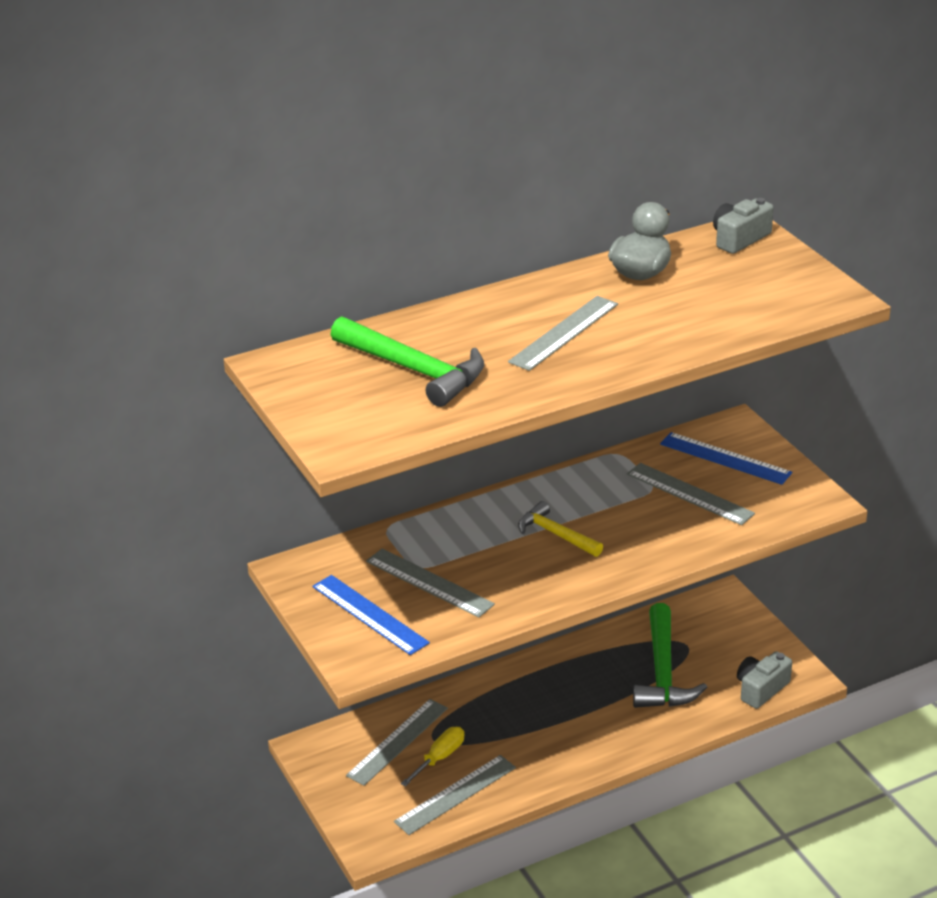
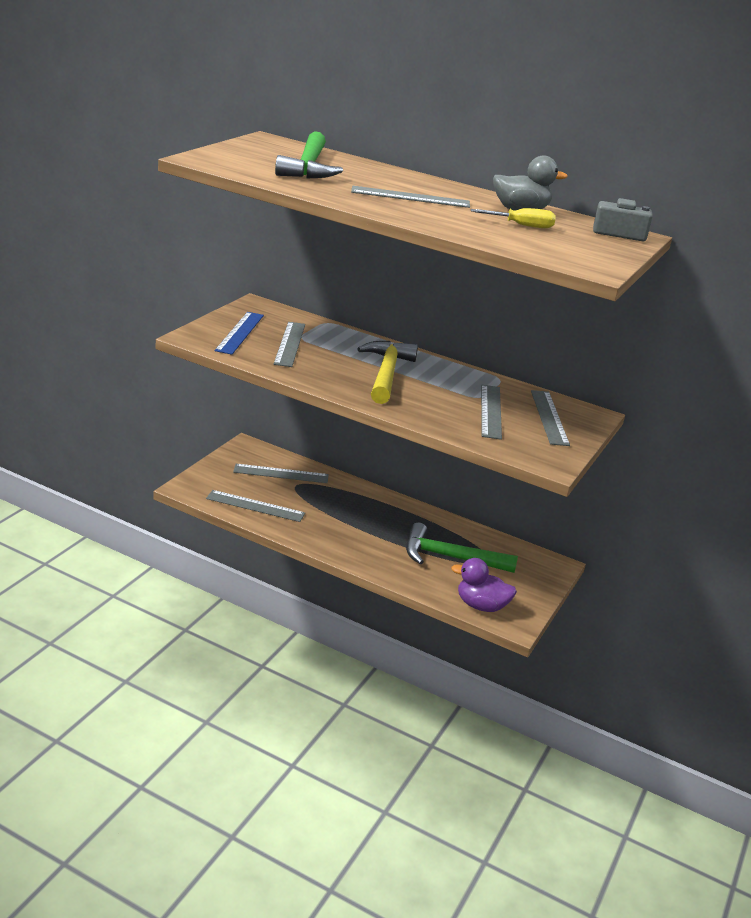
camera: 50 degrees right, 5 degrees down
(439, 758) = (281, 492): yellow screwdriver -> yellow screwdriver (521, 225)
(555, 534) = (386, 373): yellow hammer -> yellow hammer, size x1.66
(663, 672) = (450, 557): green hammer -> green hammer turned 45 degrees clockwise
(725, 458) = (549, 417): blue ruler -> grey ruler
(761, 689) = (481, 606): grey camera -> purple duck

